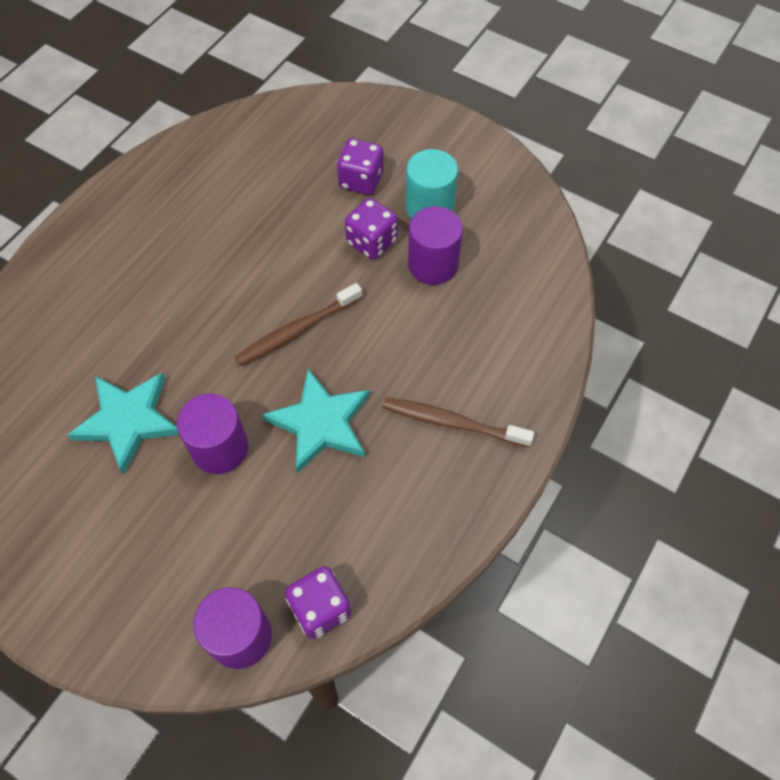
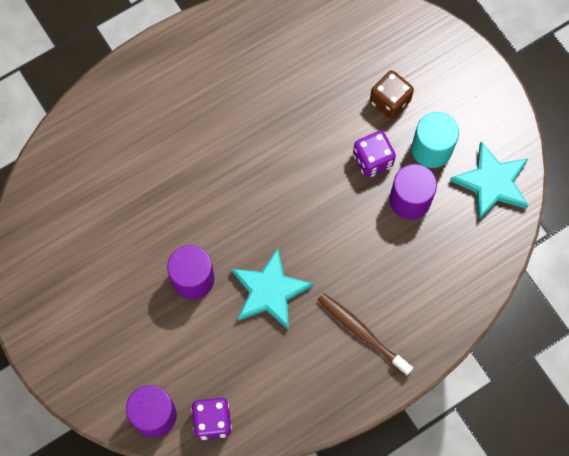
camera: 25 degrees right, 10 degrees up
(128, 421) = (139, 230): turquoise star -> turquoise star (492, 183)
(297, 330) = (284, 211): brown toothbrush -> none
(361, 180) = (390, 101): purple dice -> brown dice

